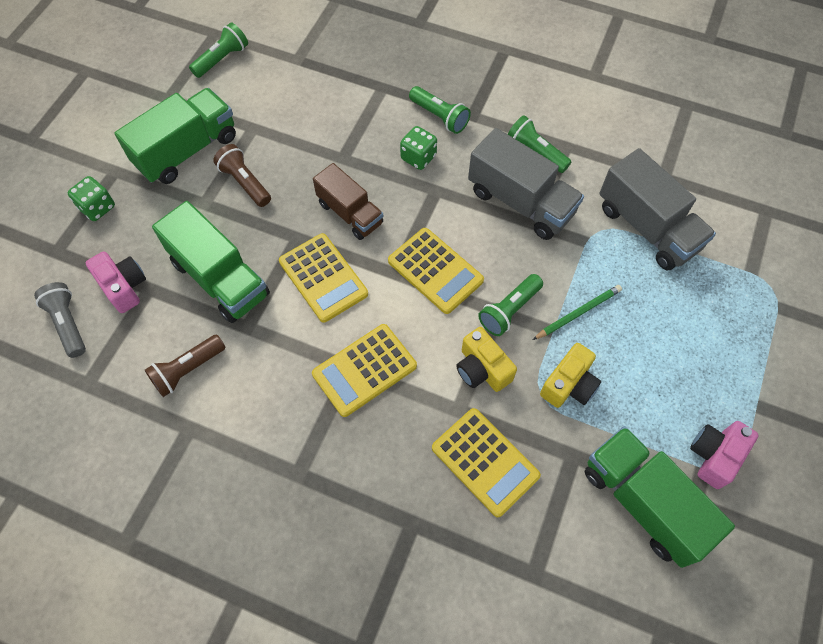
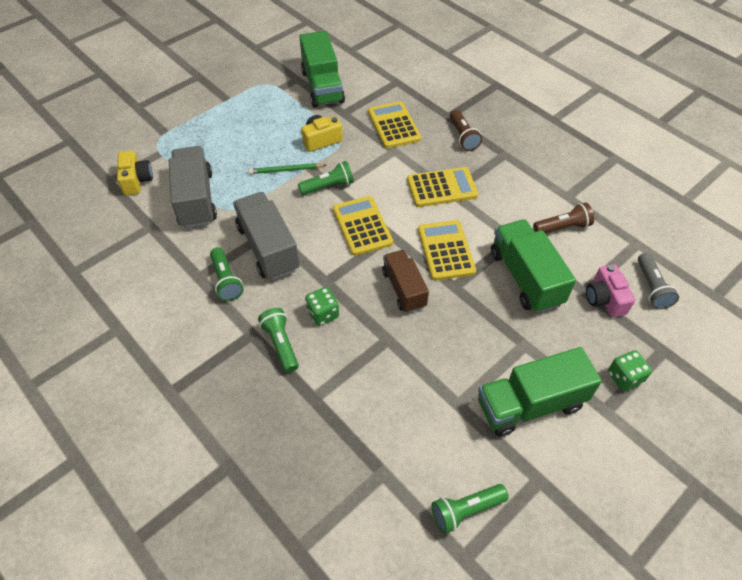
camera: 155 degrees left, 10 degrees down
(245, 183) = (483, 349): brown flashlight -> brown flashlight (463, 136)
(482, 369) = (367, 164): yellow camera -> yellow camera (136, 180)
(714, 456) = (270, 90): pink camera -> none

